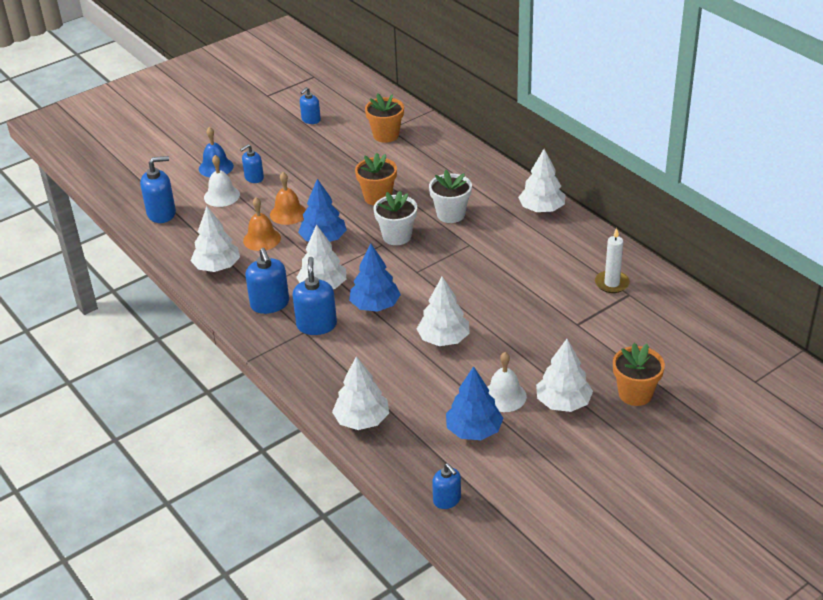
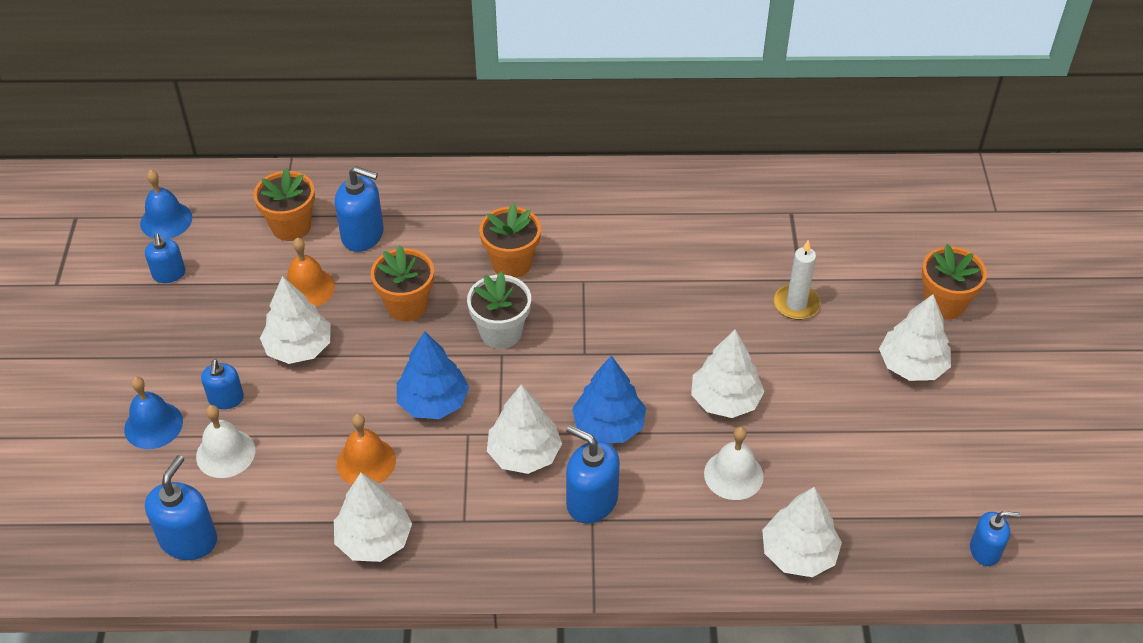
camera: 55 degrees left, 10 degrees up
(270, 304) = (506, 525): blue soap dispenser -> blue soap dispenser (363, 235)
(288, 213) = (342, 406): orange bell -> orange bell (308, 288)
(343, 100) = (166, 220): none -> blue bell
(451, 214) = (511, 263): white flower pot -> orange flower pot
(474, 430) = (896, 463): blue tree -> none
(504, 396) = (863, 406): white bell -> white bell (733, 474)
(542, 209) = (584, 187): white tree -> white tree (299, 348)
(612, 283) = (762, 214): white candle -> white candle (796, 304)

